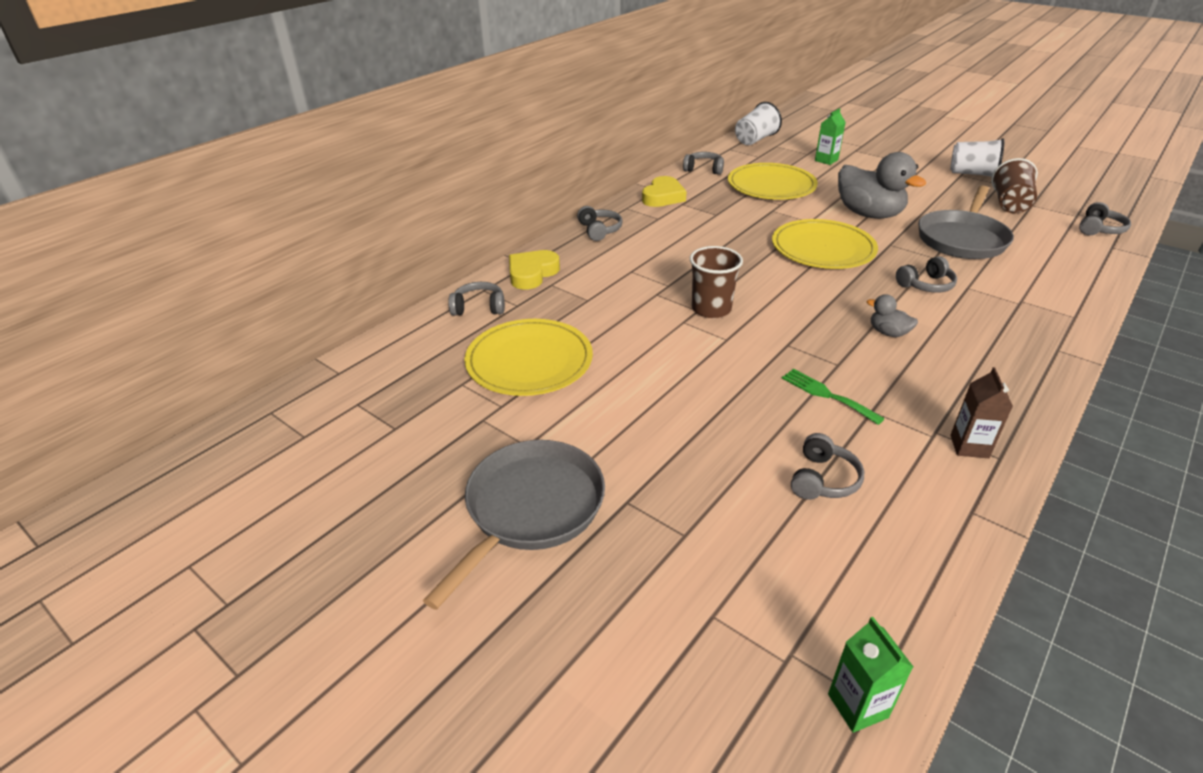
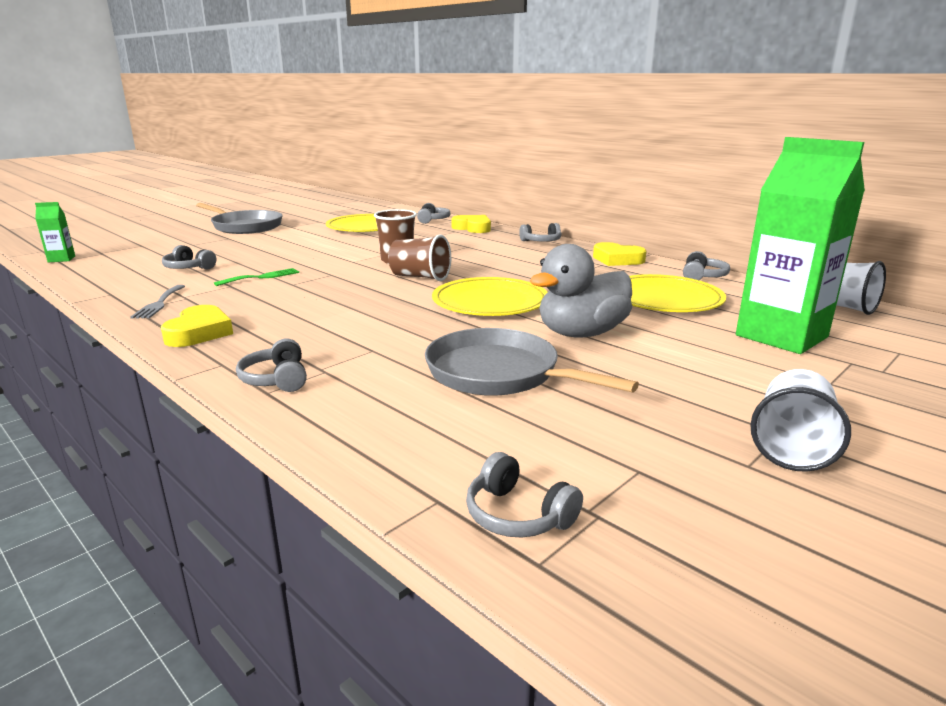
camera: 95 degrees right, 15 degrees down
(826, 160) = (781, 336): green carton -> green carton, size x2.35
(888, 333) = (318, 303): grey duck -> none
(926, 285) = (390, 331): grey headphones -> grey headphones (276, 379)
(969, 446) = (159, 303): brown carton -> grey fork
(1009, 204) = (637, 446): brown cup -> brown cup (420, 277)
(1015, 384) = (199, 332): none -> yellow heart

